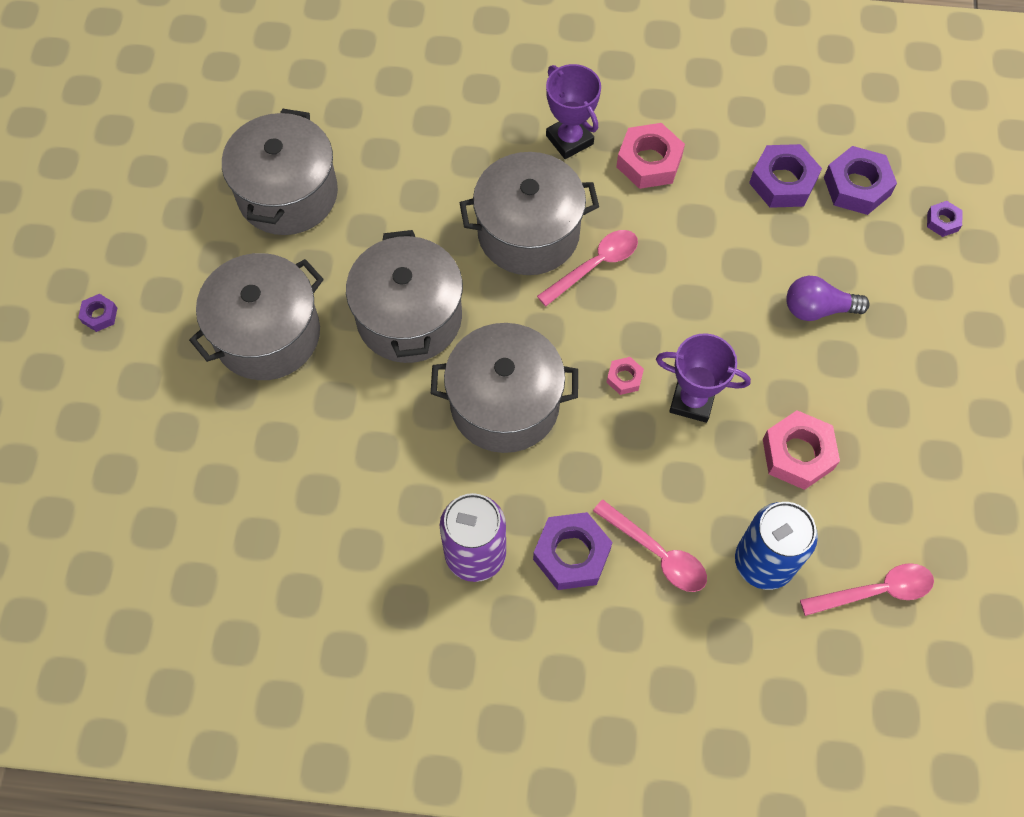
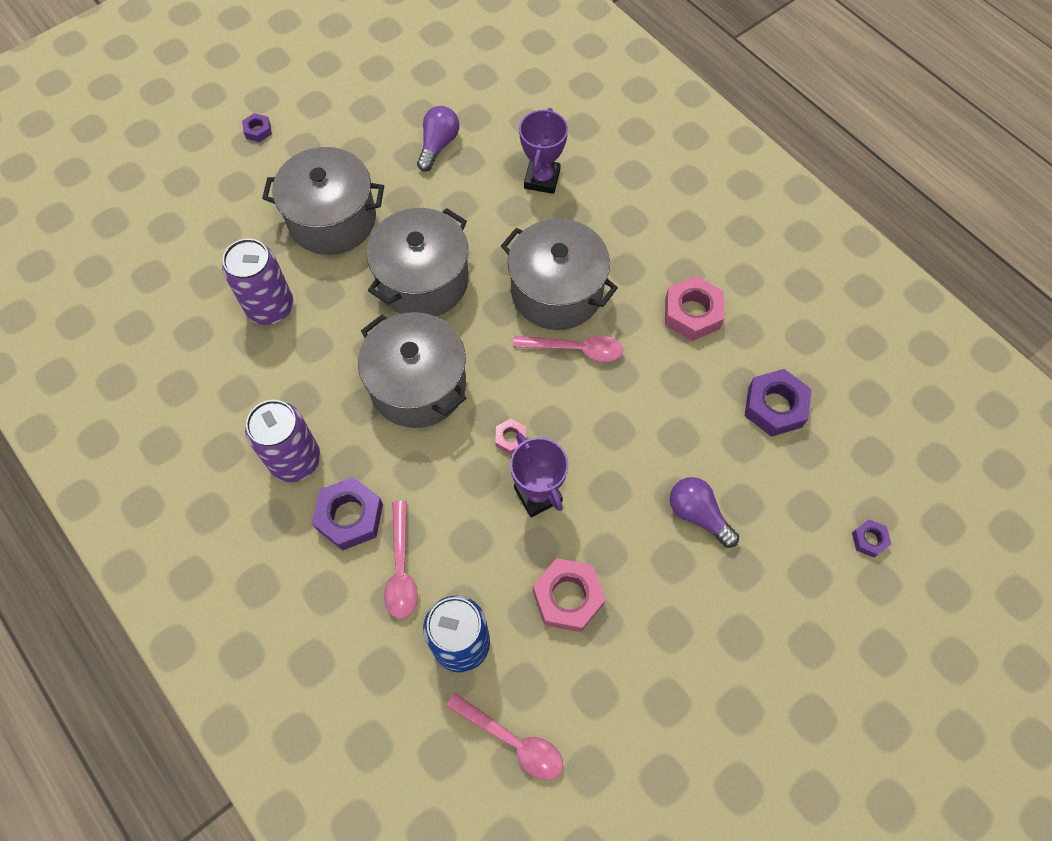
camera: 45 degrees right, 0 degrees up
(288, 194) = (438, 145): grey pot -> purple light bulb
(302, 454) = (270, 307): none -> purple can
(569, 140) = (653, 254): purple trophy -> purple trophy (542, 179)
(856, 186) = (829, 457): purple nut -> none

